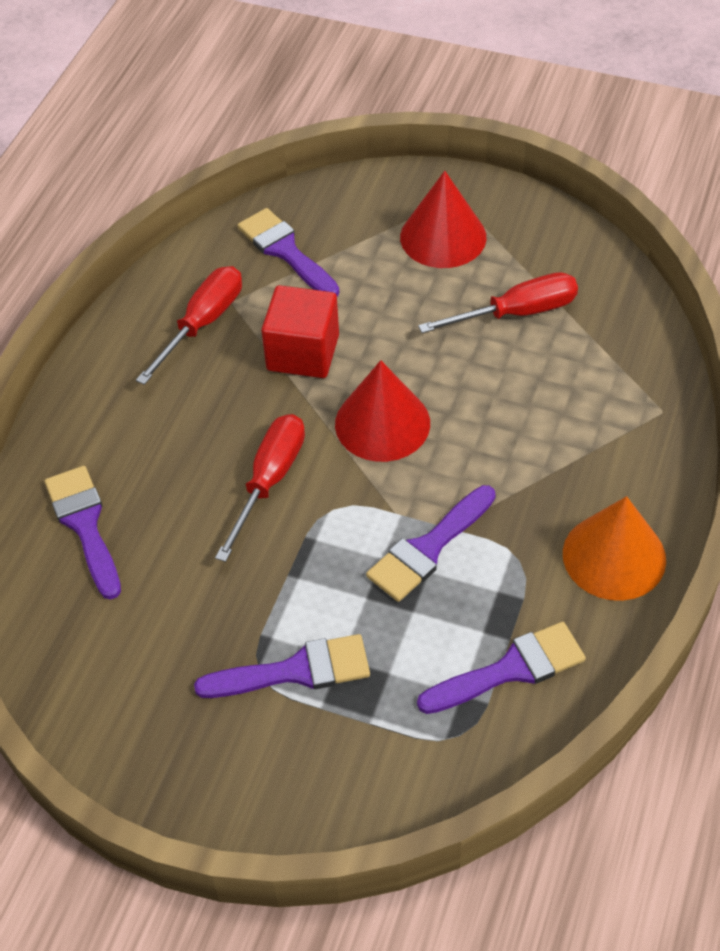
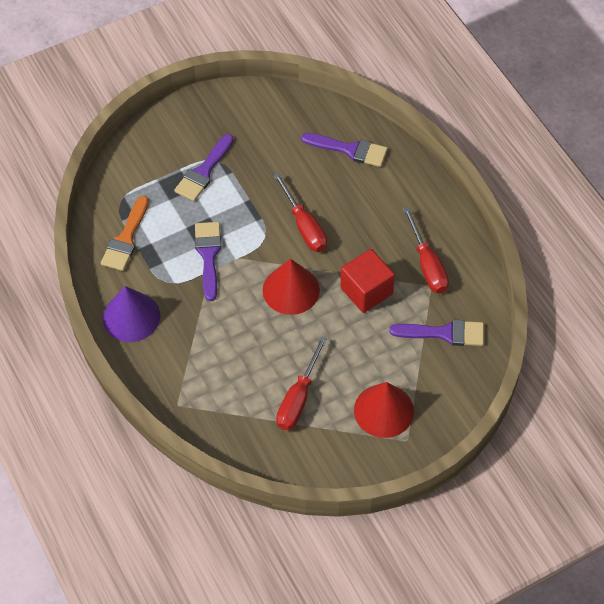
camera: 130 degrees right, 5 degrees up
(511, 669) = (126, 239): purple brush -> orange brush
(614, 556) = (131, 317): orange cone -> purple cone

